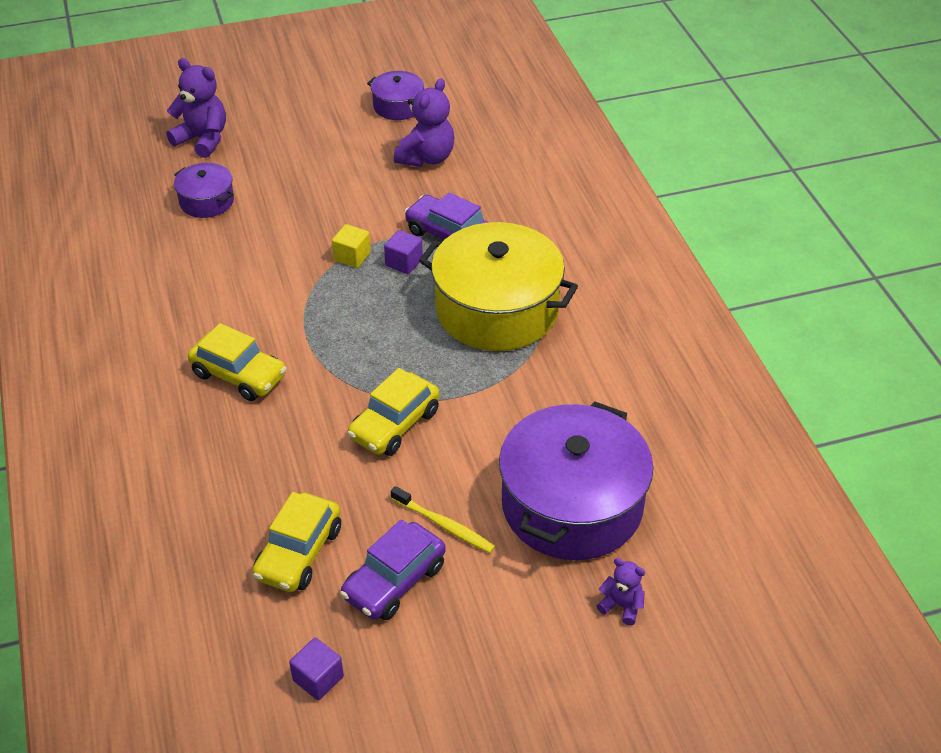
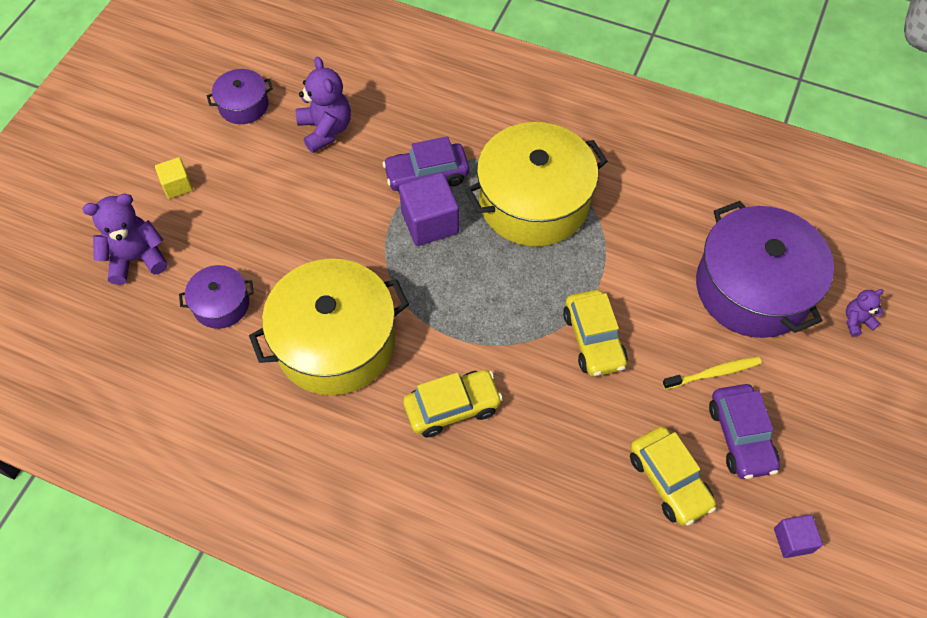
camera: 50 degrees left, 15 degrees up
(234, 277) = (335, 342): none -> yellow pot
(352, 256) = (390, 250): yellow cube -> yellow cube (177, 185)
(404, 262) = (430, 222): purple cube -> purple cube, size x1.75

